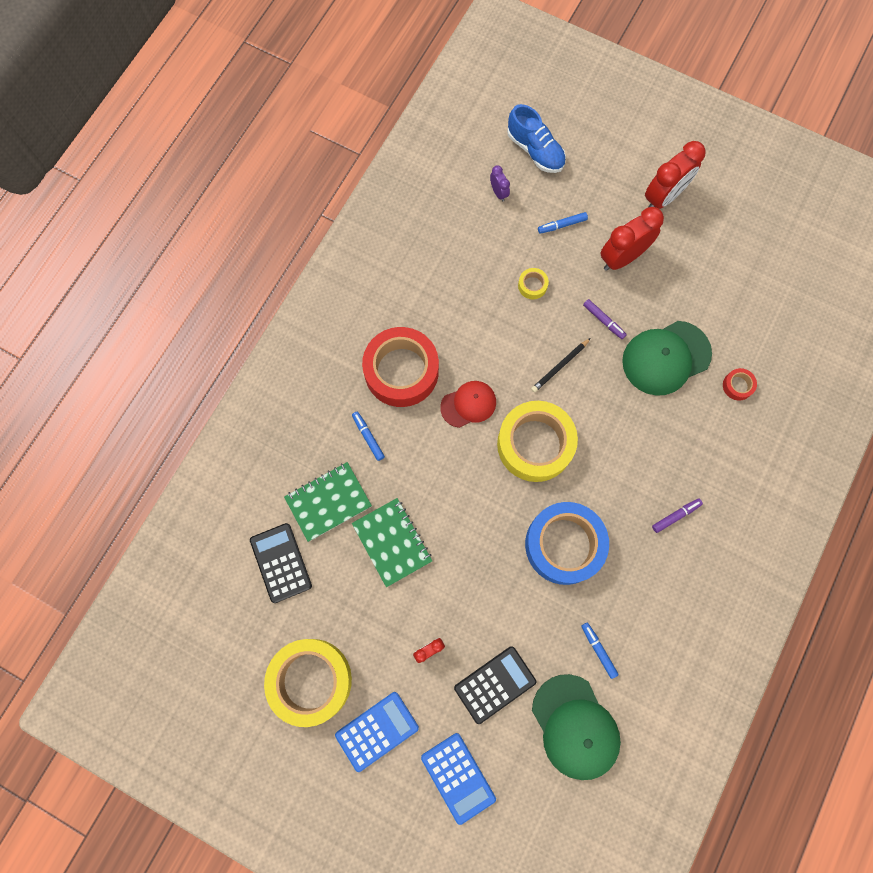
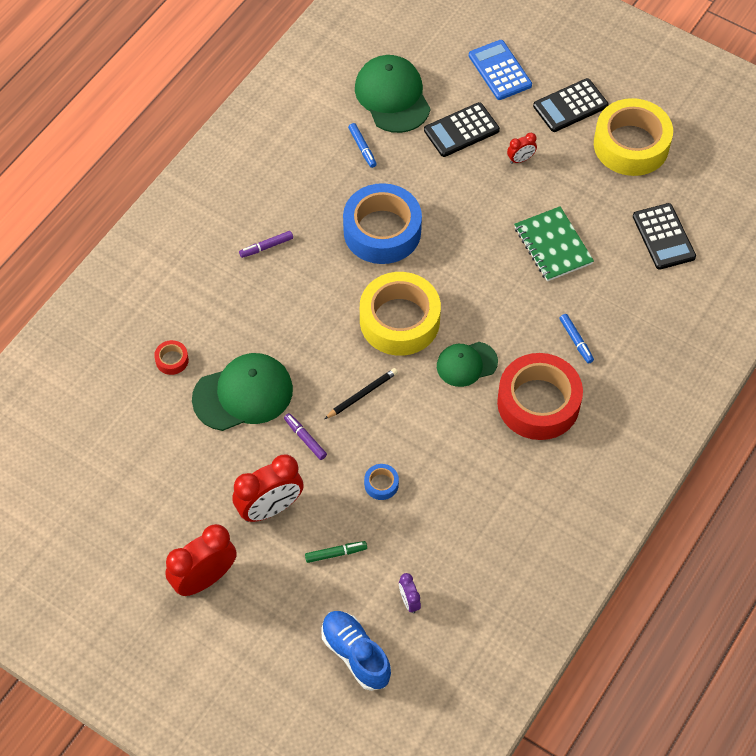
camera: 175 degrees left, 15 degrees down
(328, 502) = (617, 285): green notebook -> none
(377, 731) = (570, 106): blue calculator -> black calculator
(468, 404) = (466, 364): red cap -> green cap
(532, 285) = (381, 484): yellow tape -> blue tape
(562, 225) = (336, 553): blue marker -> green marker

